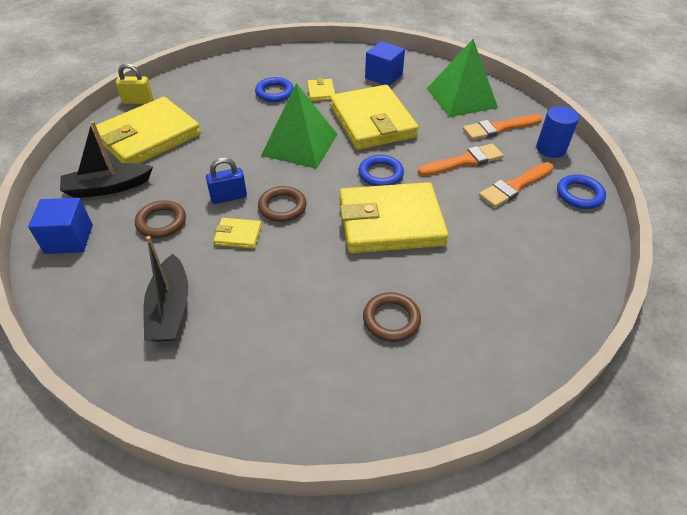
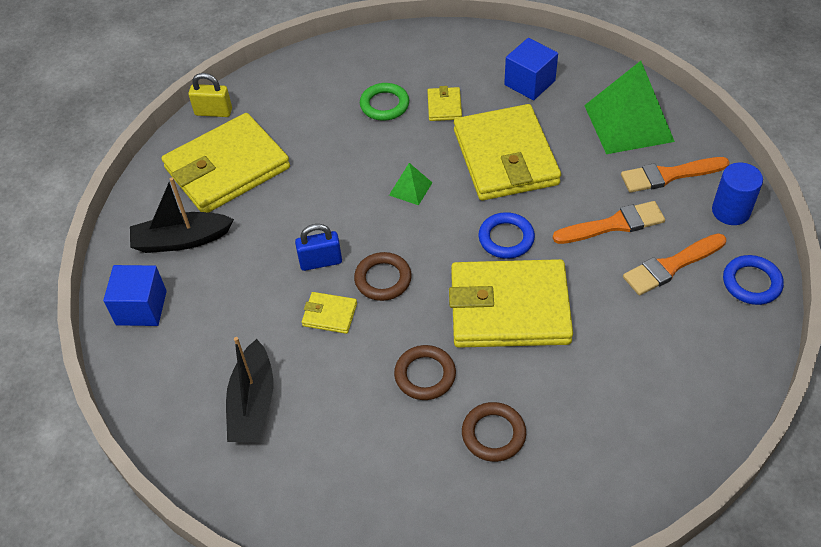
camera: 10 degrees right, 5 degrees up
(161, 222) = (243, 291): brown ring -> brown ring (425, 375)
(274, 92) = (384, 105): blue ring -> green ring
(300, 144) = (410, 188): green pyramid -> green pyramid, size x0.45

